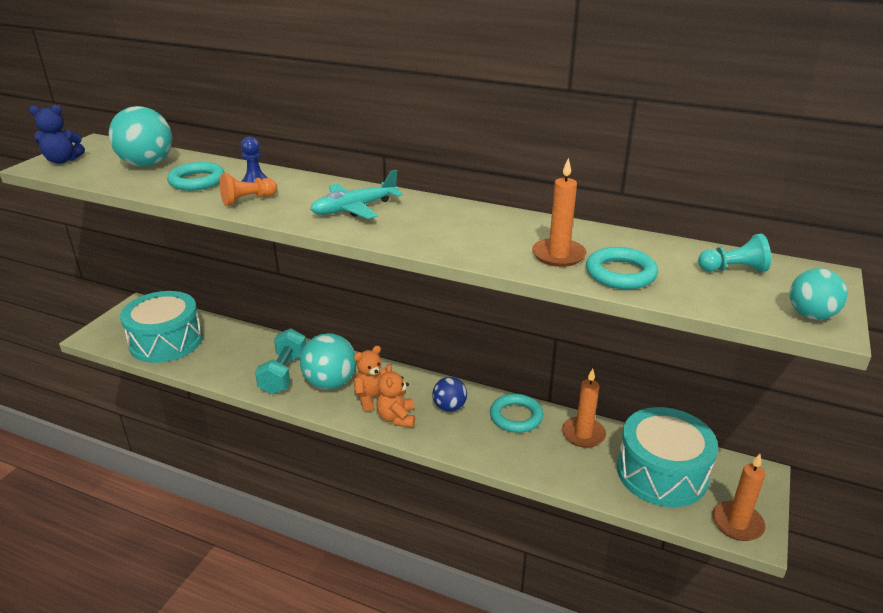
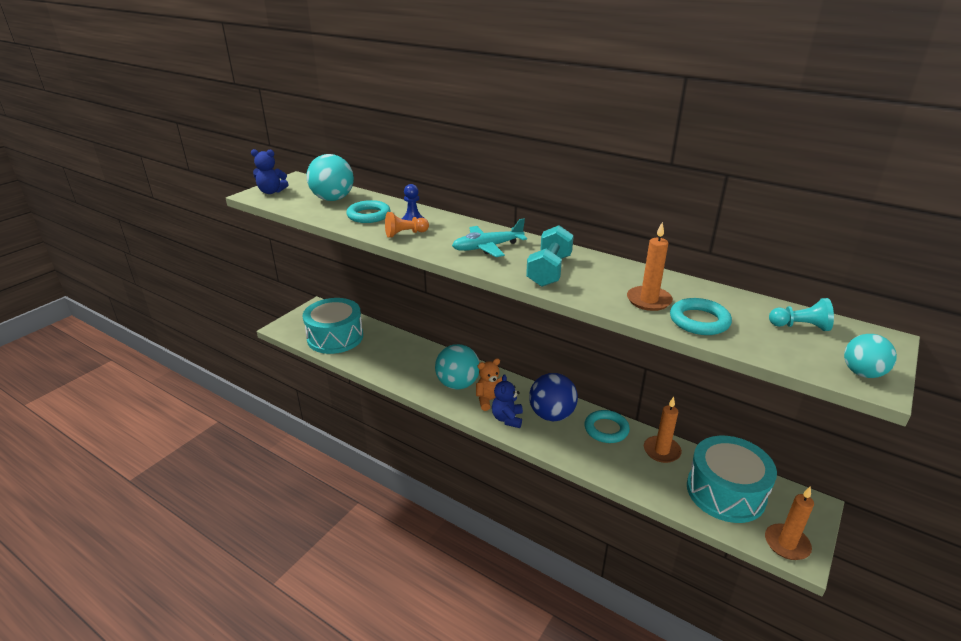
camera: 10 degrees right, 0 degrees up
(284, 374) = (422, 373): turquoise dumbbell -> turquoise dumbbell (549, 271)
(396, 418) = (507, 419): orange teddy bear -> blue teddy bear
(449, 407) = (551, 415): blue ball -> blue ball, size x1.67

